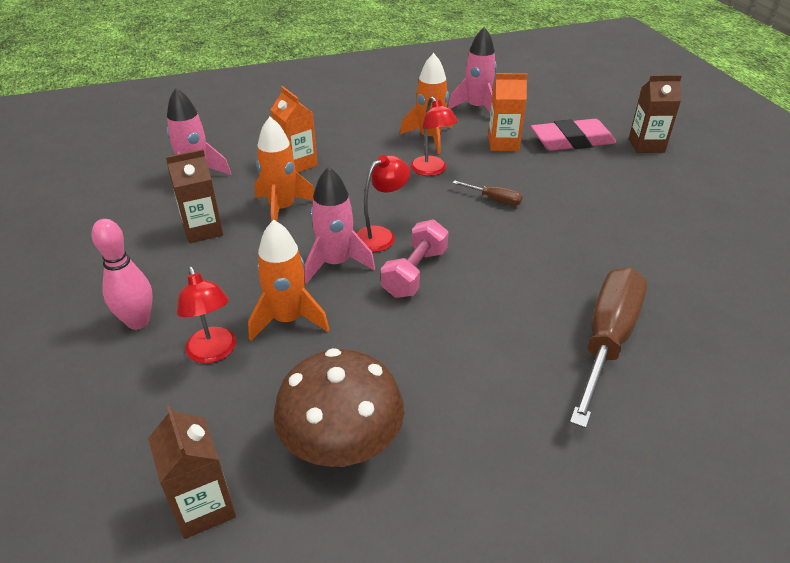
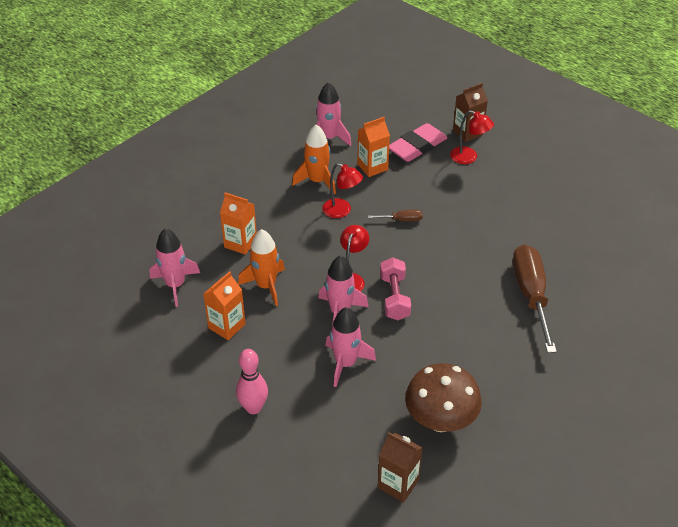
camera: 30 degrees left, 5 degrees up
(203, 230) = (227, 326): brown carton -> orange carton
(213, 353) = (321, 404): red lamp -> red lamp (469, 158)
(288, 319) = (345, 363): orange rocket -> pink rocket

